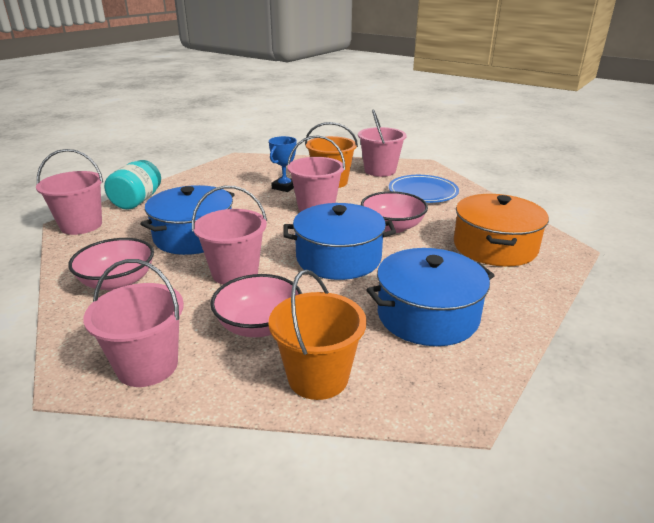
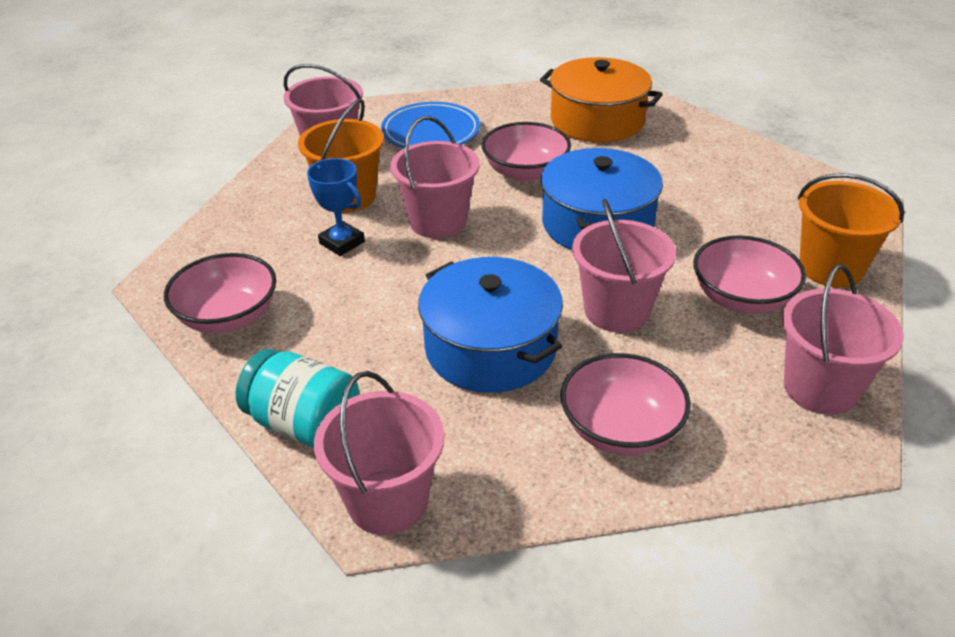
camera: 75 degrees left, 10 degrees up
(215, 174) = (228, 317): none -> pink bowl
(427, 315) = (728, 188): blue pot -> none

